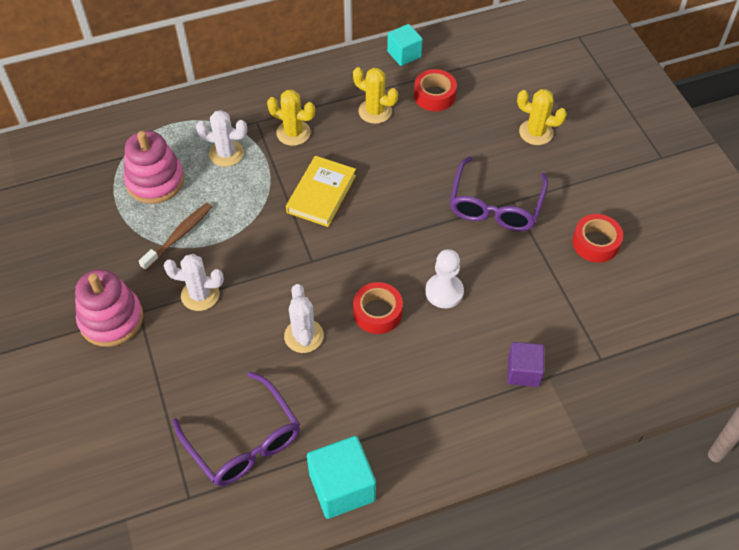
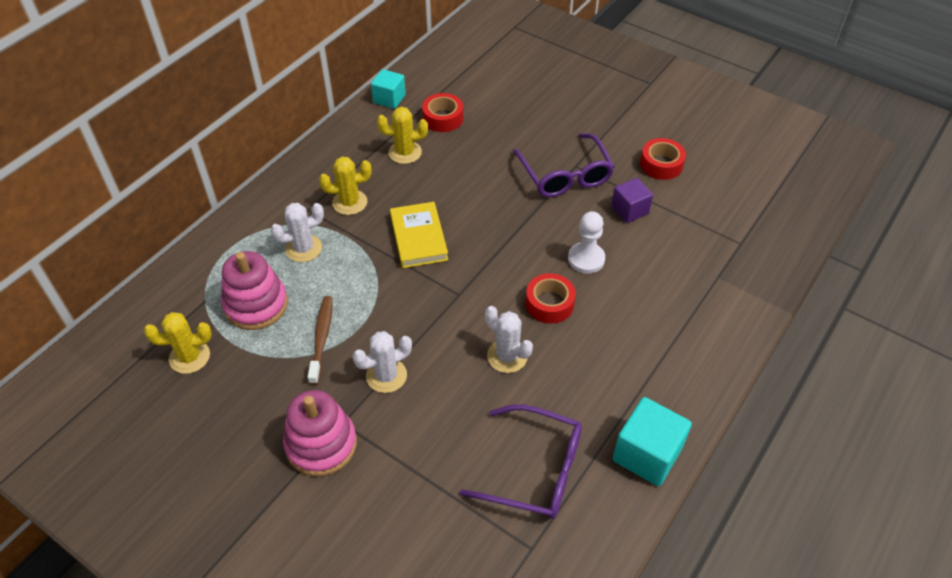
camera: 35 degrees left, 5 degrees down
(523, 372) = (697, 283): purple cube -> purple cube (629, 210)
(536, 132) = (546, 108): yellow cactus -> yellow cactus (189, 357)

